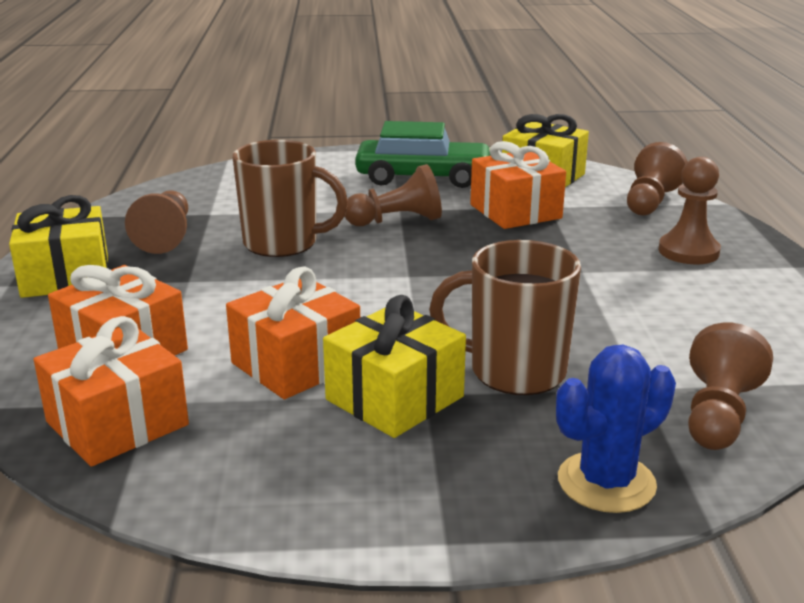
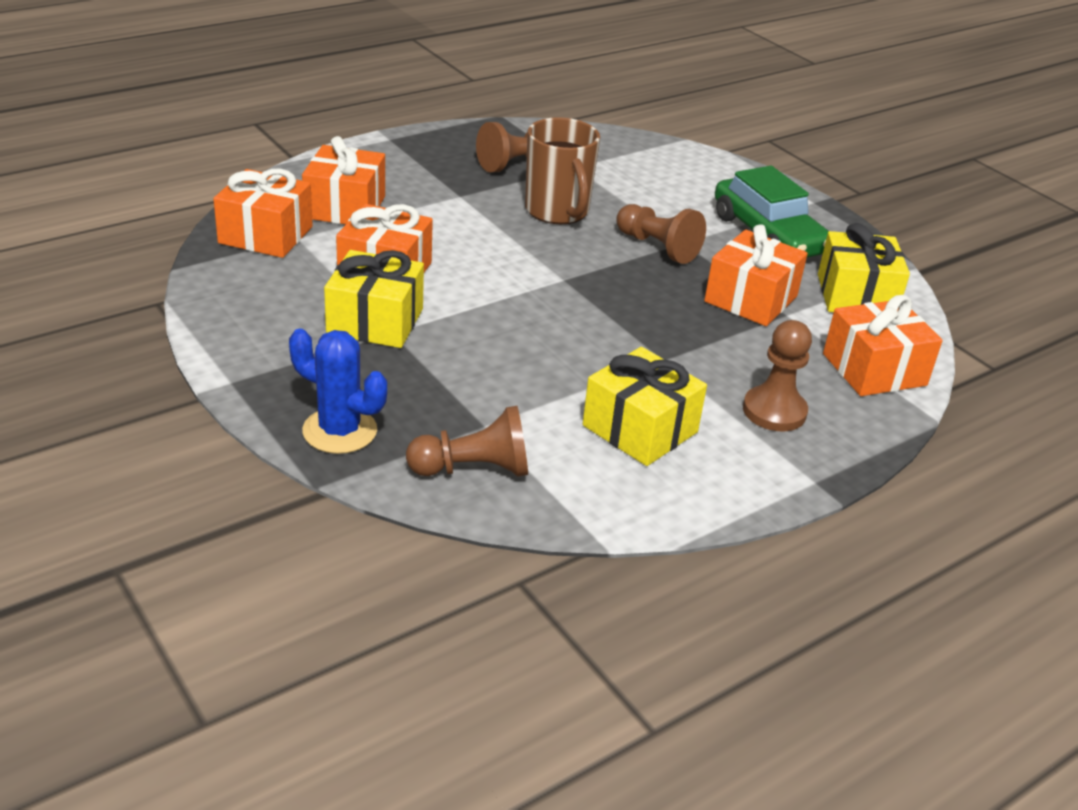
camera: 55 degrees right, 10 degrees up
(66, 276) = (419, 152): yellow gift -> yellow gift (640, 429)
(514, 371) = (455, 362): brown mug -> none
(650, 201) = (874, 369): brown pawn -> orange gift

